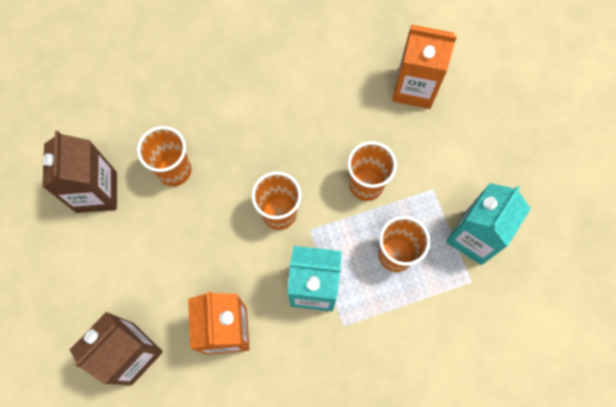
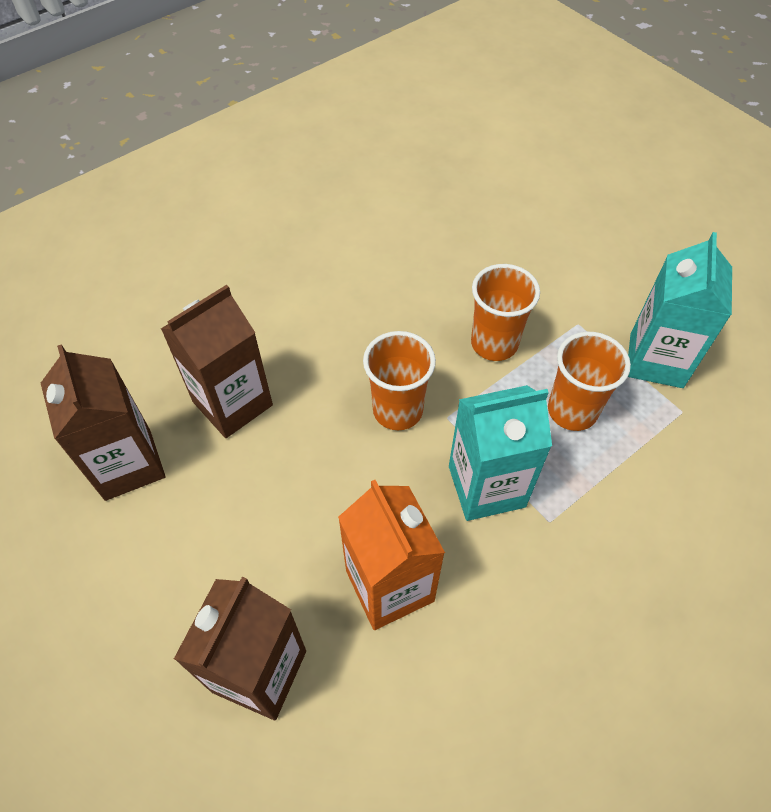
camera: 20 degrees left, 15 degrees down
(174, 170) = (232, 403): orange cup -> brown carton
(414, 88) = (499, 227): orange carton -> none

